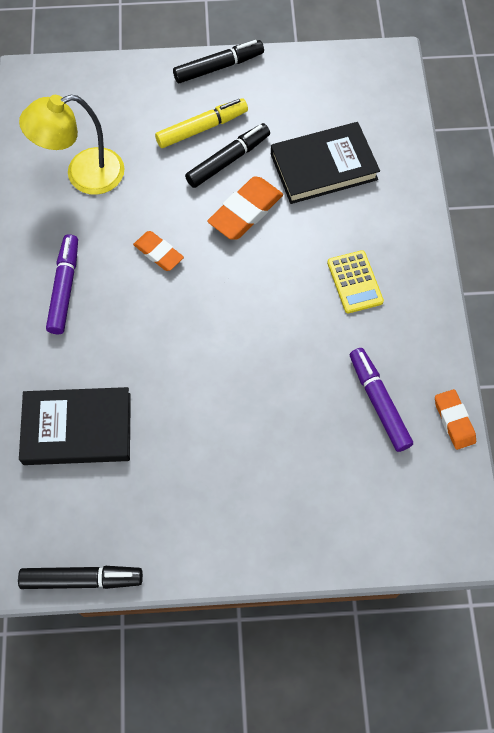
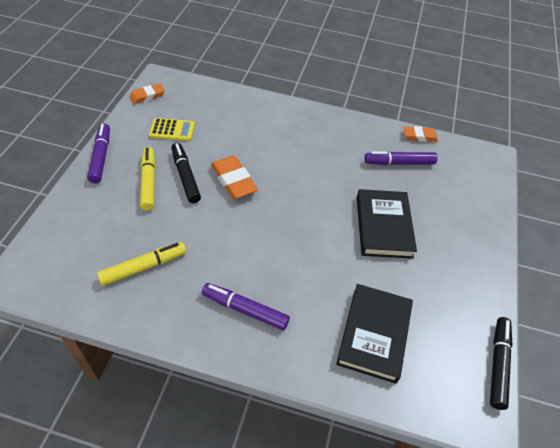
camera: 75 degrees left, 15 degrees down
(83, 175) = (143, 267): yellow lamp -> yellow marker
(158, 253) = (242, 239): orange eraser -> orange eraser (147, 96)
(218, 67) = (101, 157): black marker -> purple marker
(323, 167) = (220, 132): black book -> black book (383, 226)
(354, 282) = (313, 146): yellow calculator -> yellow calculator (172, 130)

